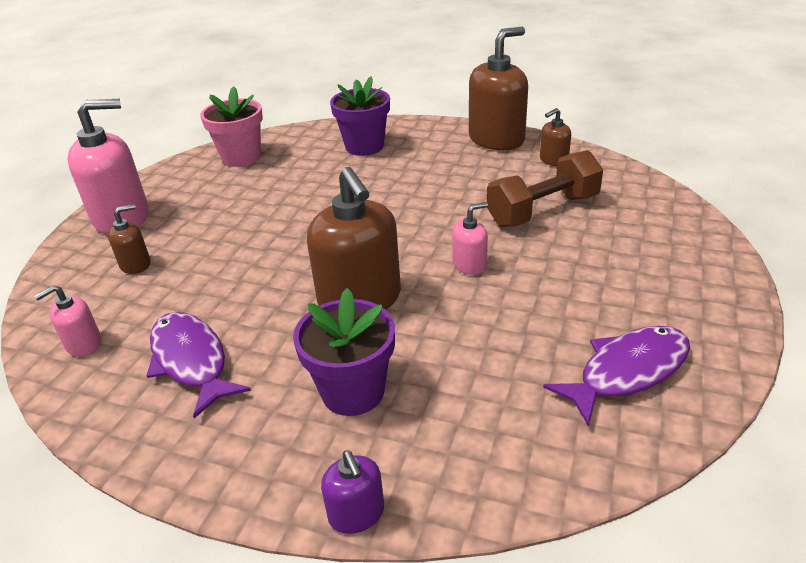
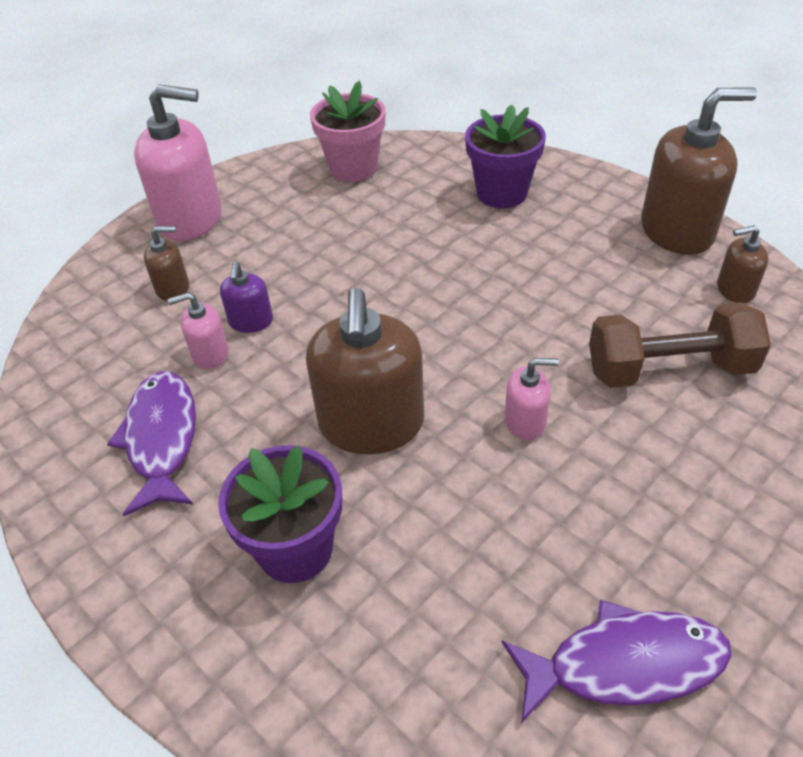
camera: 25 degrees right, 10 degrees up
(83, 344) = (78, 375): pink soap dispenser -> pink soap dispenser (210, 354)
(356, 513) = (214, 708): purple soap dispenser -> purple soap dispenser (251, 321)

